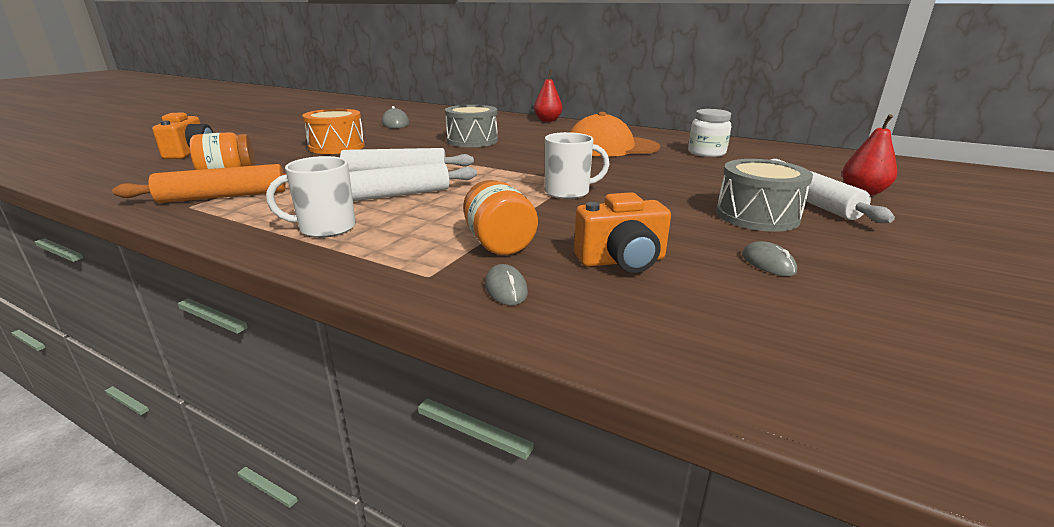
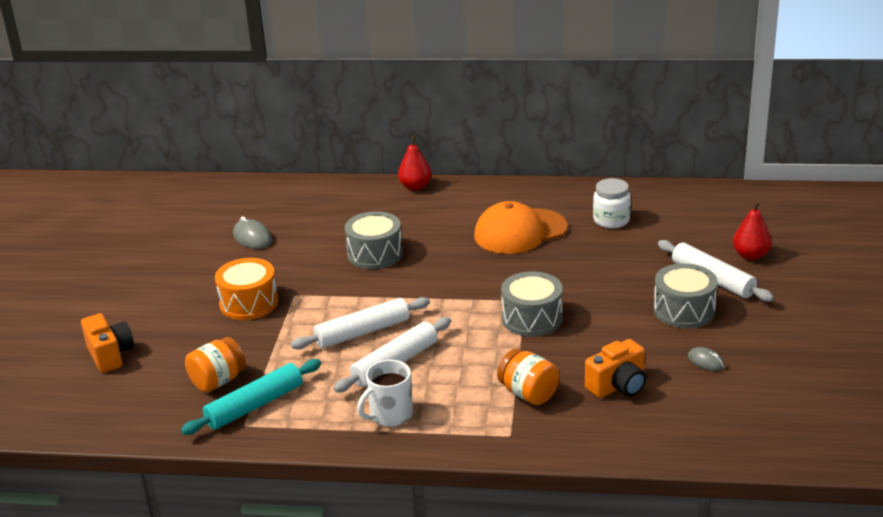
camera: 20 degrees left, 5 degrees up
(224, 196) = (255, 405): orange rolling pin -> turquoise rolling pin
(506, 289) = (565, 431): grey mouse -> none
(568, 192) = (532, 318): white mug -> grey drum

